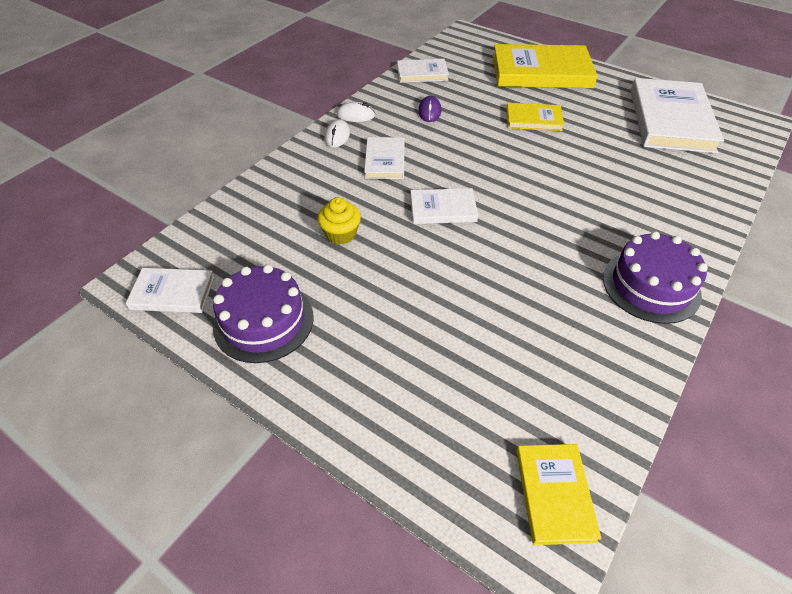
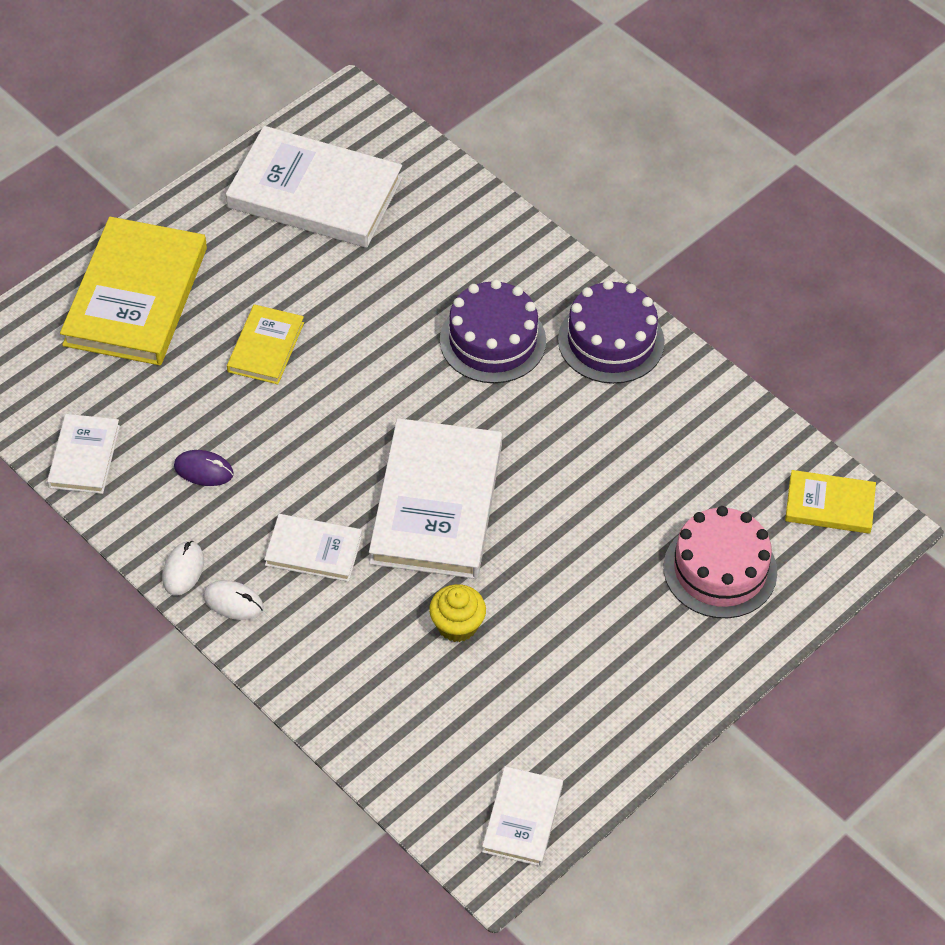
camera: 80 degrees left, 5 degrees up
(263, 321) = (588, 720): purple cake -> purple cake (492, 340)
(439, 399) = (720, 569): none -> pink cake
(443, 209) = (436, 503): white book -> white book, size x1.93

